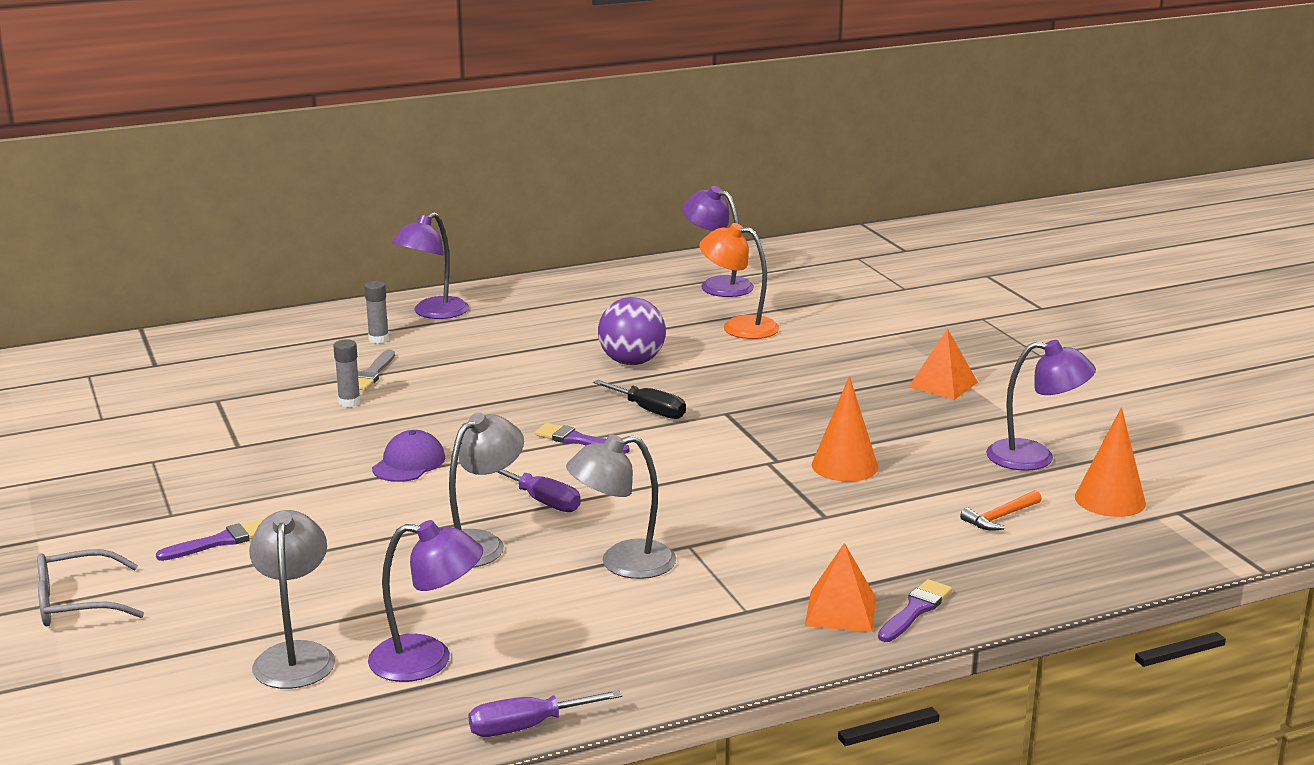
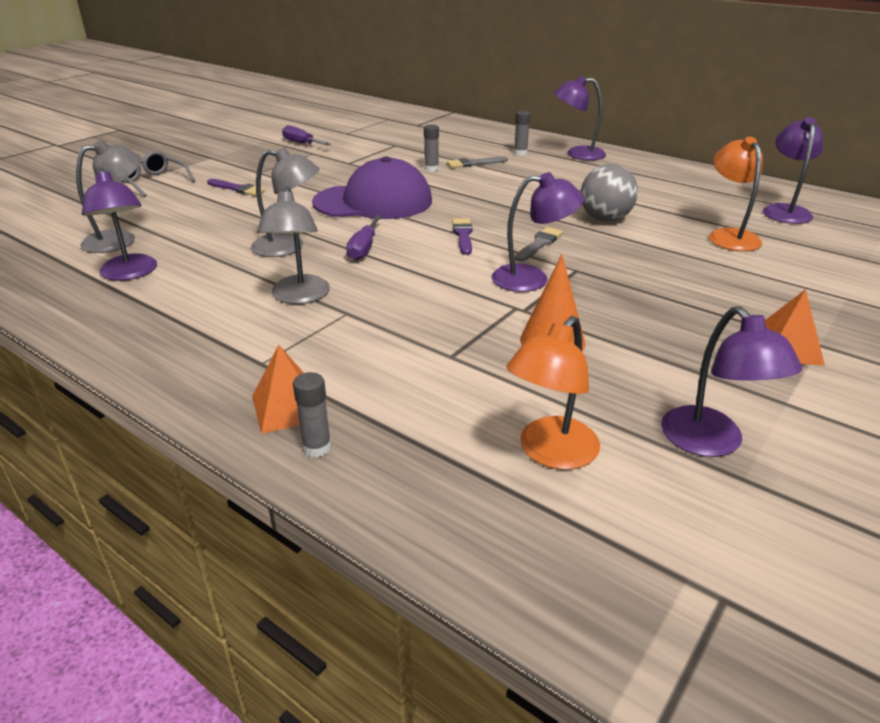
camera: 60 degrees right, 10 degrees up
(409, 463) = (373, 202): purple cap -> purple cap, size x2.10
(526, 727) = (55, 326): purple screwdriver -> purple screwdriver (301, 143)
(623, 563) = (299, 297): grey lamp -> grey lamp turned 135 degrees counterclockwise
(632, 362) = (605, 219): purple ball -> grey ball
(649, 411) = (539, 244): black screwdriver -> grey brush
(720, 438) = (532, 279): none -> purple lamp
(915, 610) = (317, 447): purple brush -> grey glue stick
(1000, 517) = (550, 453): orange hammer -> orange lamp
(1110, 500) = (682, 526): orange cone -> none

